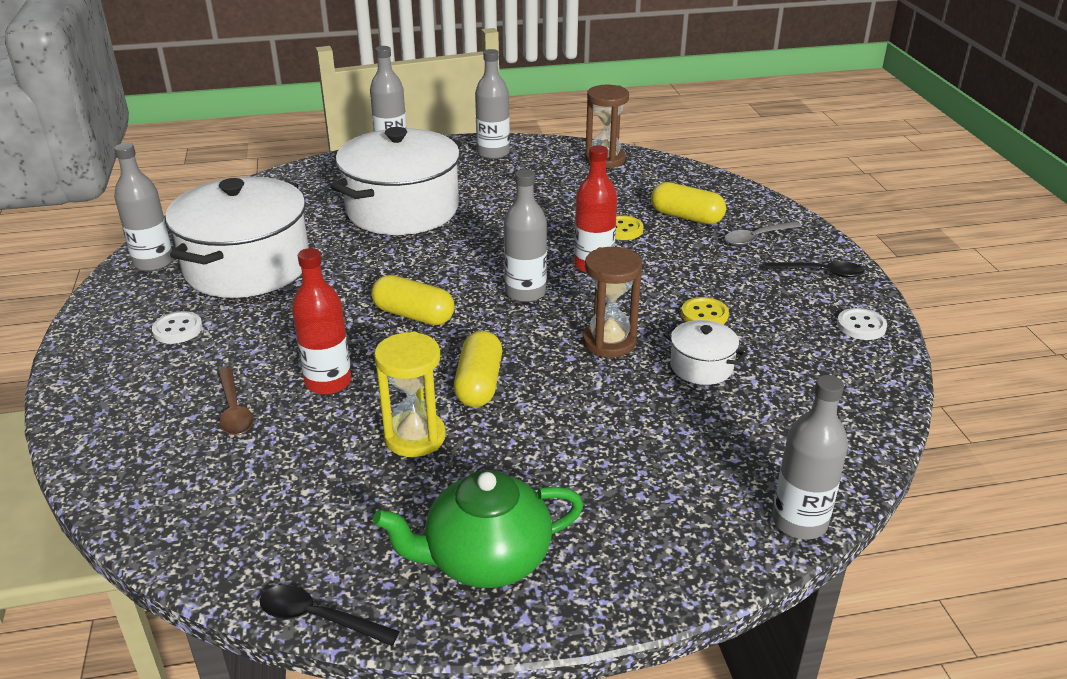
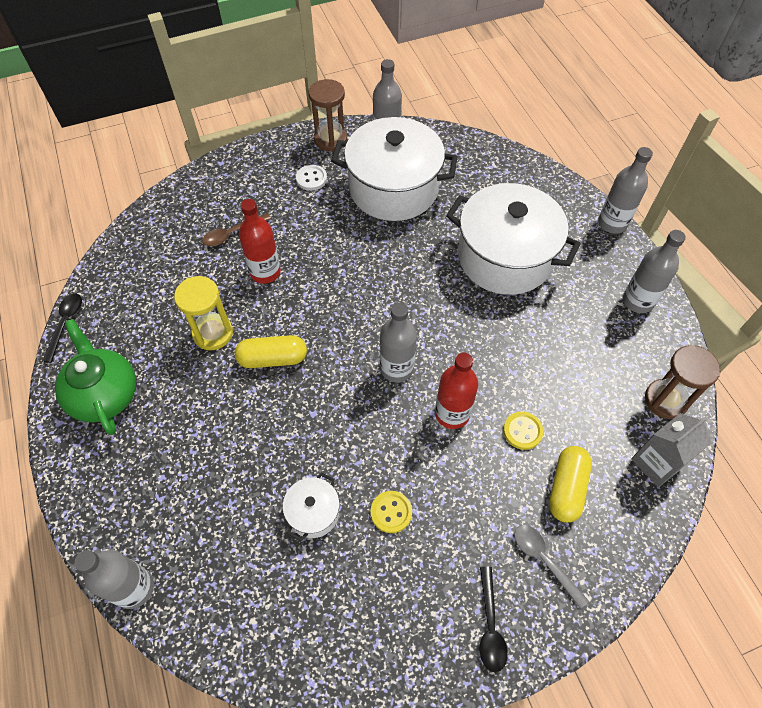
camera: 80 degrees right, 25 degrees up
(413, 315) = (351, 301): yellow capsule -> none
(609, 342) = (337, 438): brown hourglass -> brown hourglass (330, 139)
(666, 173) = (657, 462): none -> grey carton
(861, 326) = (398, 661): white button -> none

